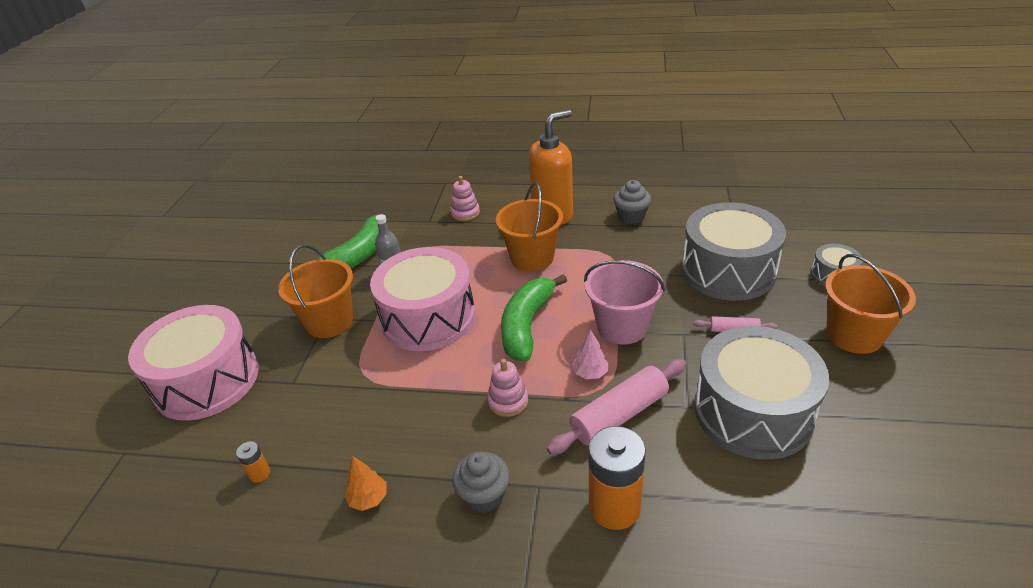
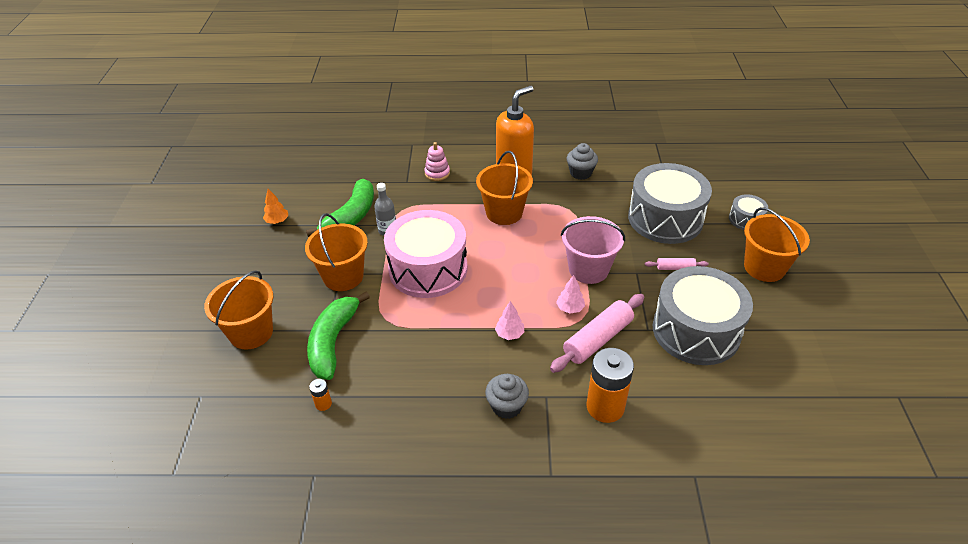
camera: 10 degrees left, 5 degrees up
(207, 380) = (251, 332): pink drum -> orange bucket
(369, 499) = (418, 415): orange tree -> orange tree (277, 221)
(508, 401) = (509, 334): pink stacking toy -> pink tree
(527, 325) = (512, 272): green banana -> green banana (333, 342)

